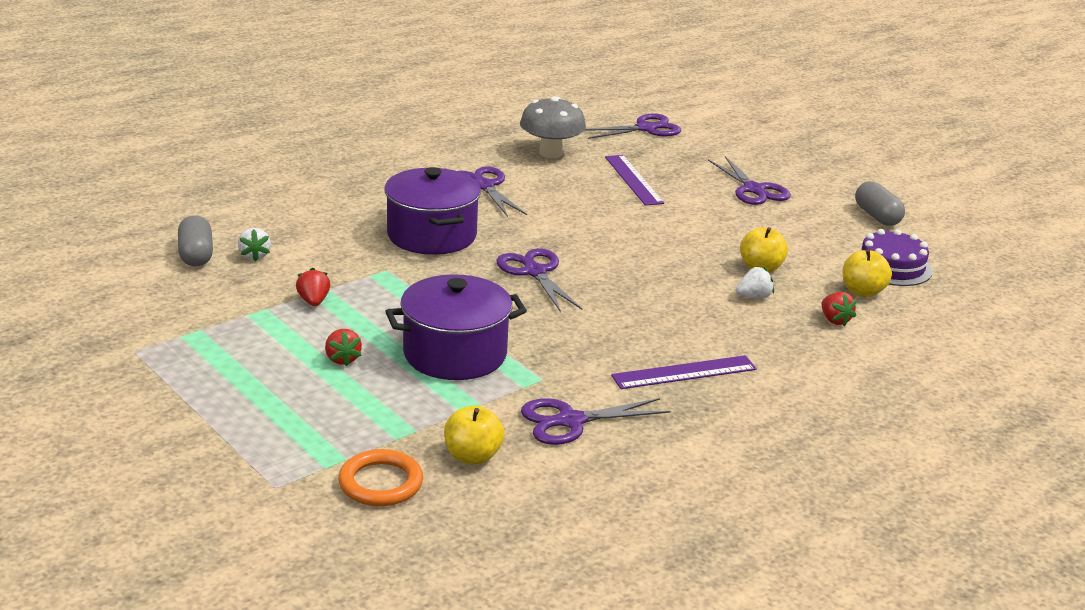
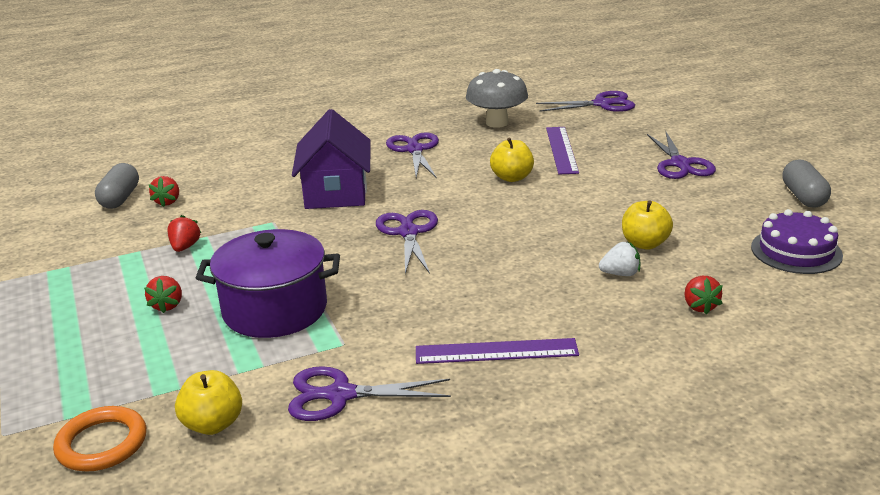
camera: 20 degrees right, 0 degrees up
(254, 255) = (167, 202): white strawberry -> red strawberry
(431, 235) = (336, 192): purple pot -> purple house
(862, 292) = (748, 277): yellow apple -> yellow apple (512, 178)

